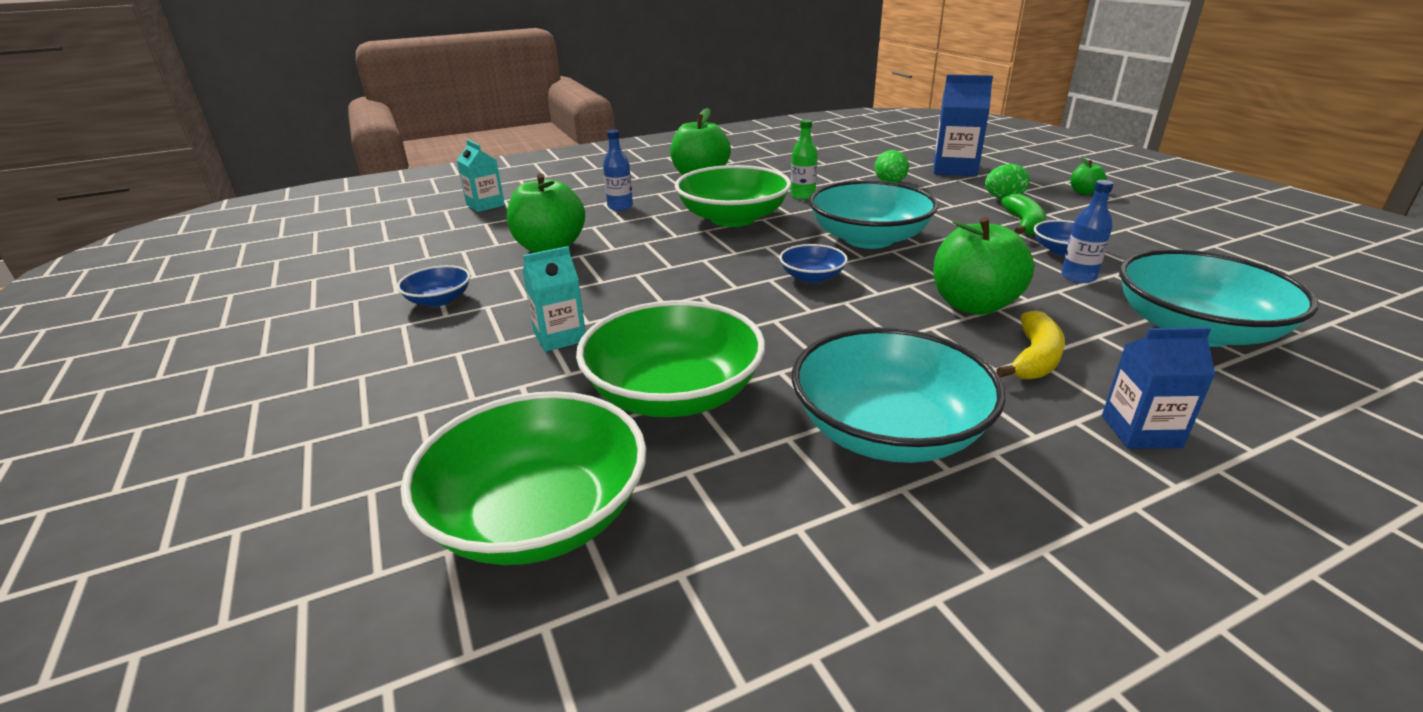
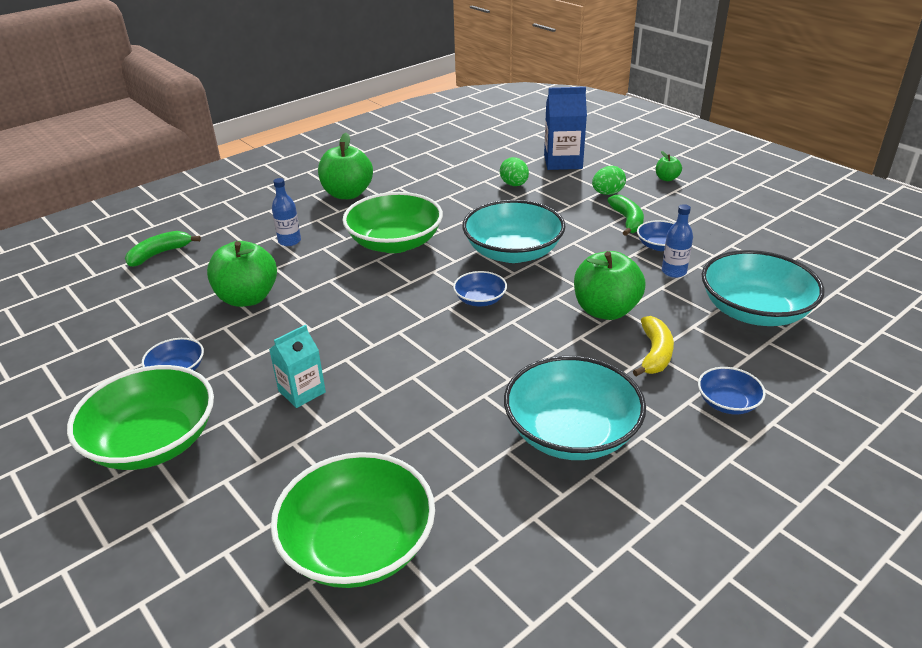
camera: 15 degrees left, 5 degrees up
(485, 205) = (159, 254): turquoise carton -> green banana
(674, 393) = (413, 428): green bowl -> green bowl (153, 441)
(802, 195) = (445, 208): green bottle -> none
(1141, 431) = (727, 403): blue carton -> blue bowl

